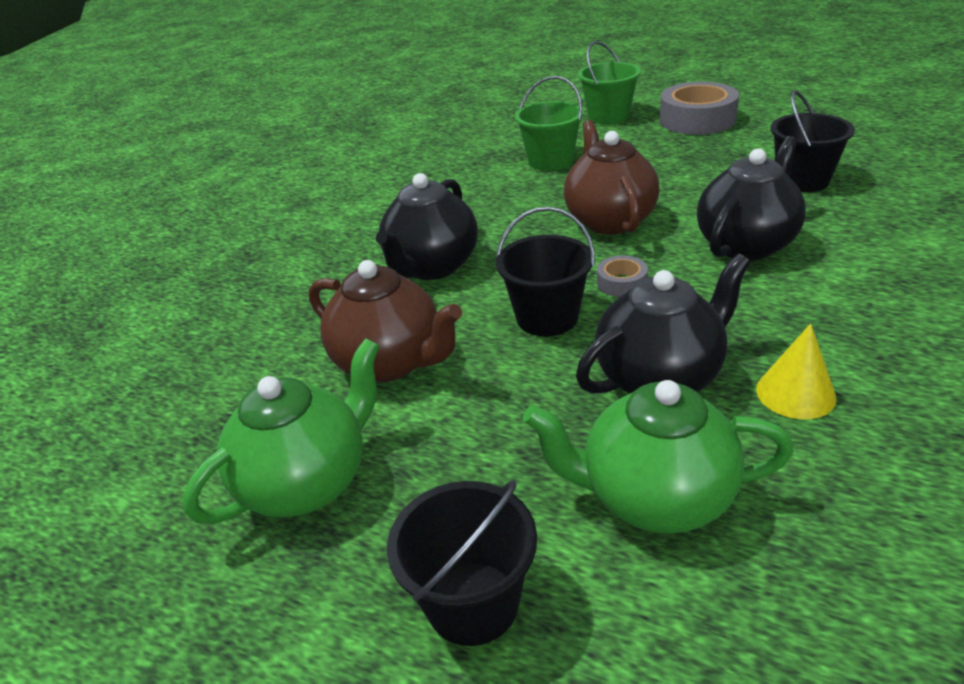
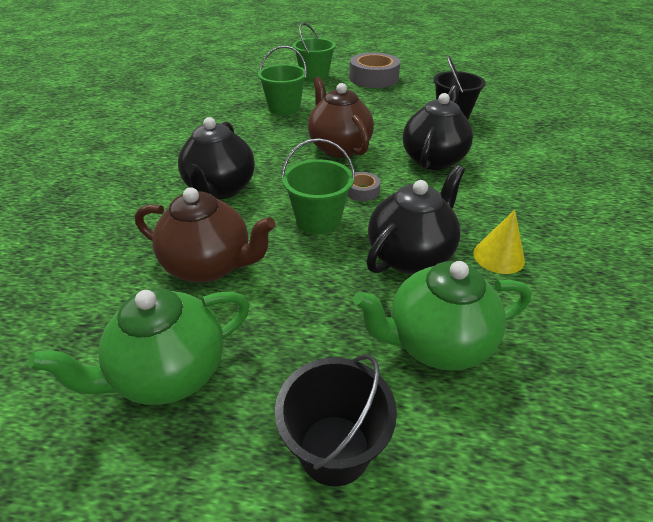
camera: 20 degrees left, 5 degrees up
(308, 482) = (169, 373): green teapot -> green teapot turned 150 degrees counterclockwise
(547, 317) = (318, 220): black bucket -> green bucket

